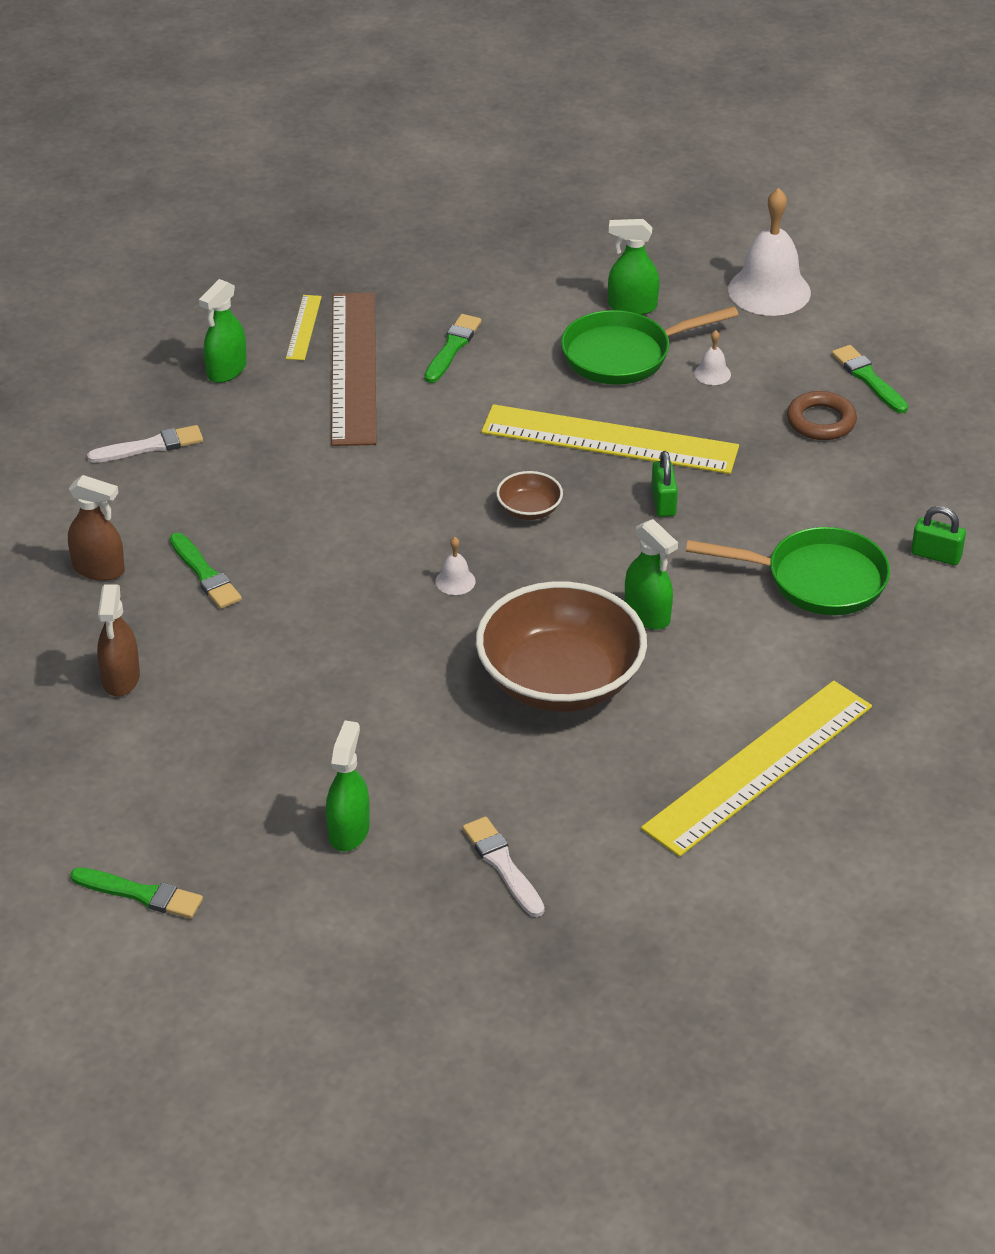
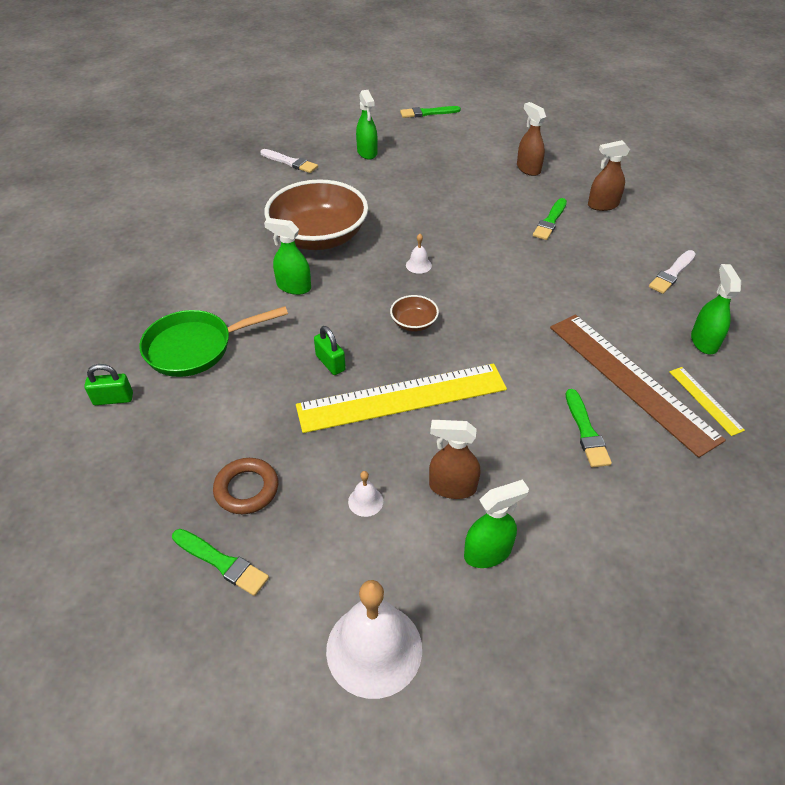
camera: 150 degrees right, 5 degrees up
(205, 574) = (550, 221): green brush -> green brush turned 90 degrees counterclockwise
(623, 355) = (452, 487): green pan -> brown spray bottle
(759, 767) = (187, 234): yellow ruler -> none

